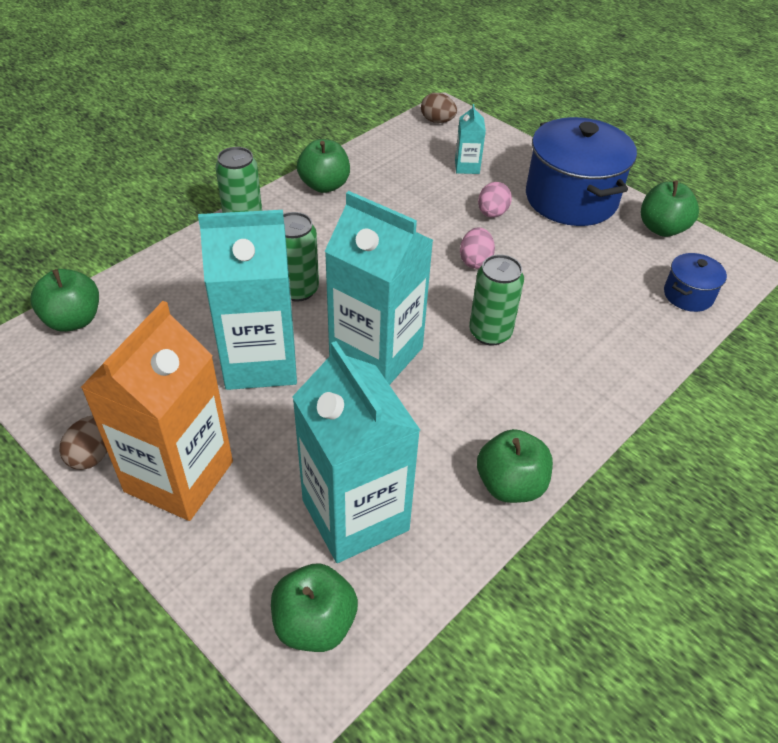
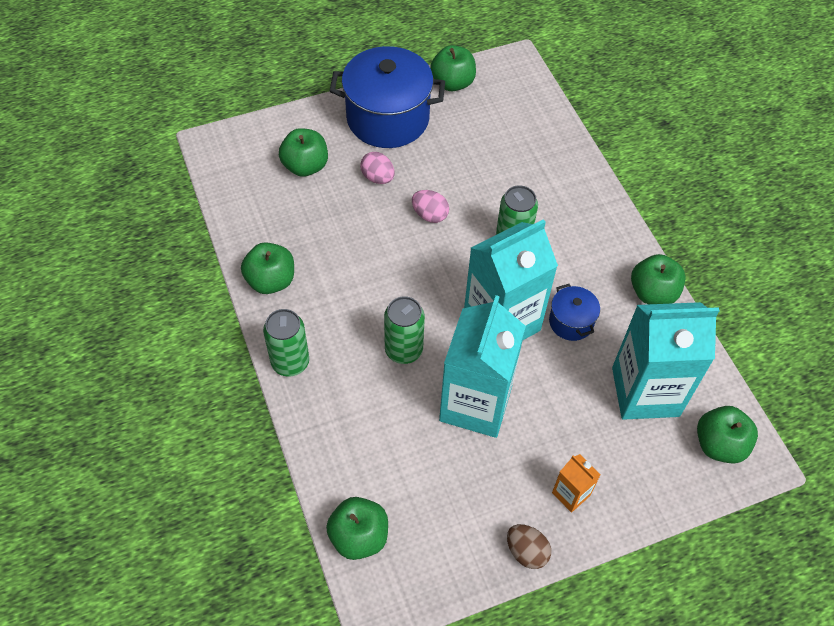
camera: 65 degrees left, 10 degrees up
(179, 476) = (571, 494): orange carton -> orange carton, size x0.44
(437, 121) = (223, 157): brown egg -> none
(467, 167) = (305, 166): turquoise carton -> green apple
(688, 295) = (529, 108): blue pot -> blue pot (571, 322)

